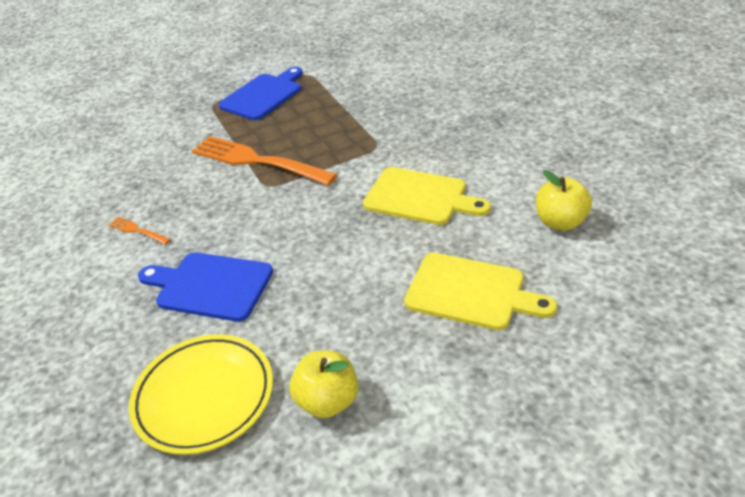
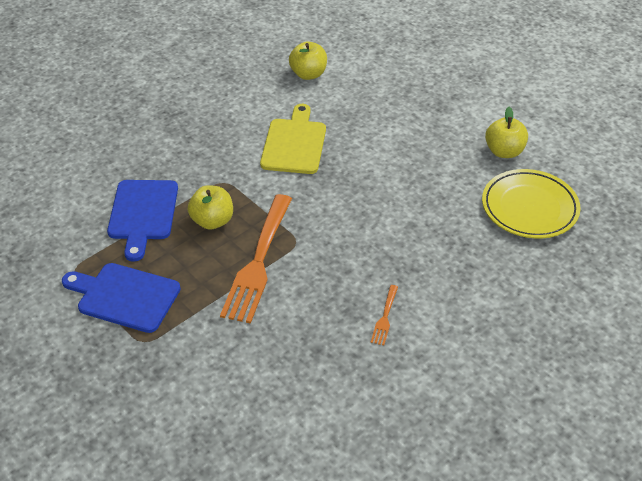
camera: 110 degrees left, 5 degrees up
(210, 286) = (434, 239): blue cutting board -> blue cutting board (143, 213)
(325, 138) = (212, 221): none -> yellow apple
(471, 292) = (391, 106): yellow cutting board -> none

